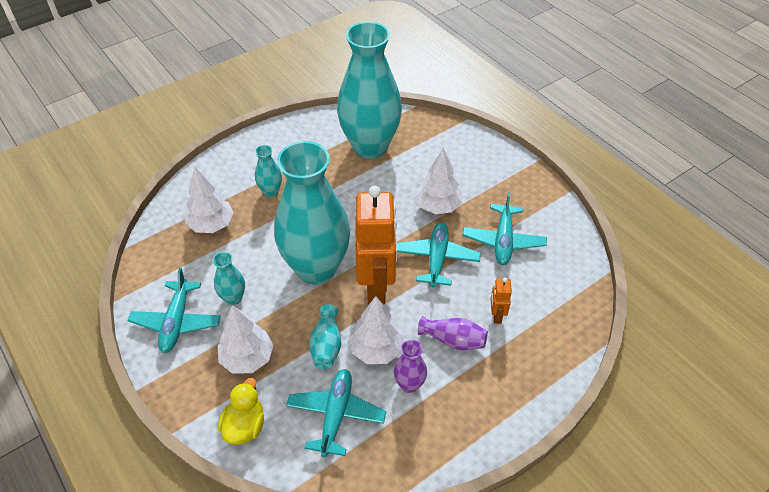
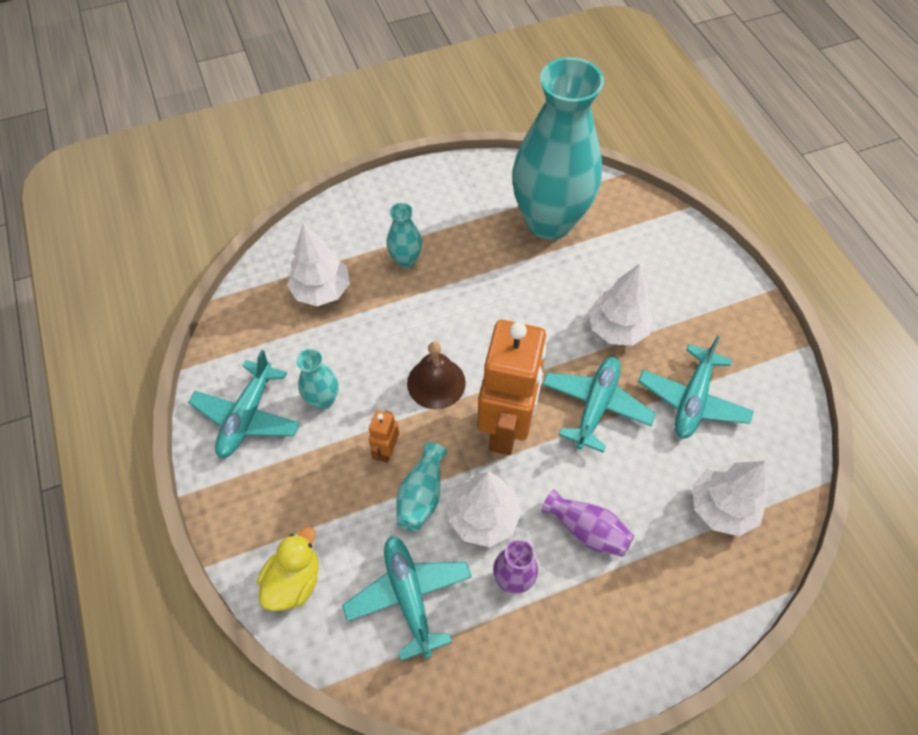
camera: 15 degrees right, 10 degrees up
(247, 358) = (320, 488): white tree -> white tree (721, 507)
(316, 268) = (436, 383): turquoise vase -> brown bell
(336, 415) = (409, 596): turquoise plane -> turquoise plane turned 45 degrees counterclockwise
(496, 315) = (654, 508): orange robot -> orange robot (386, 450)

